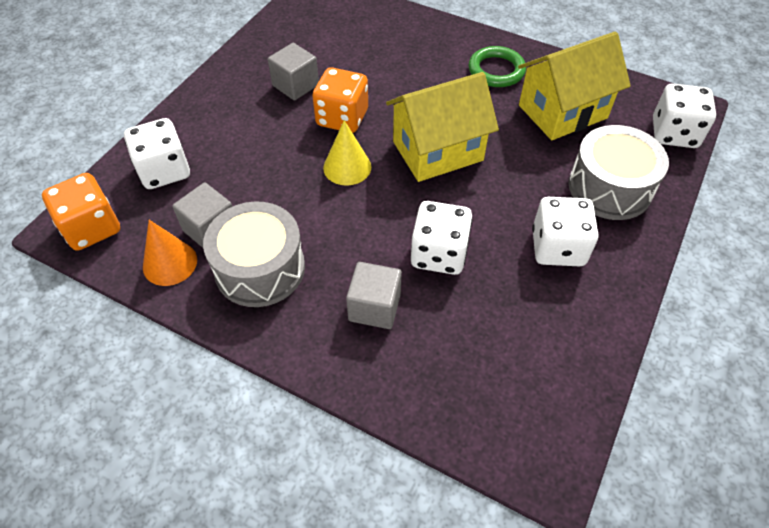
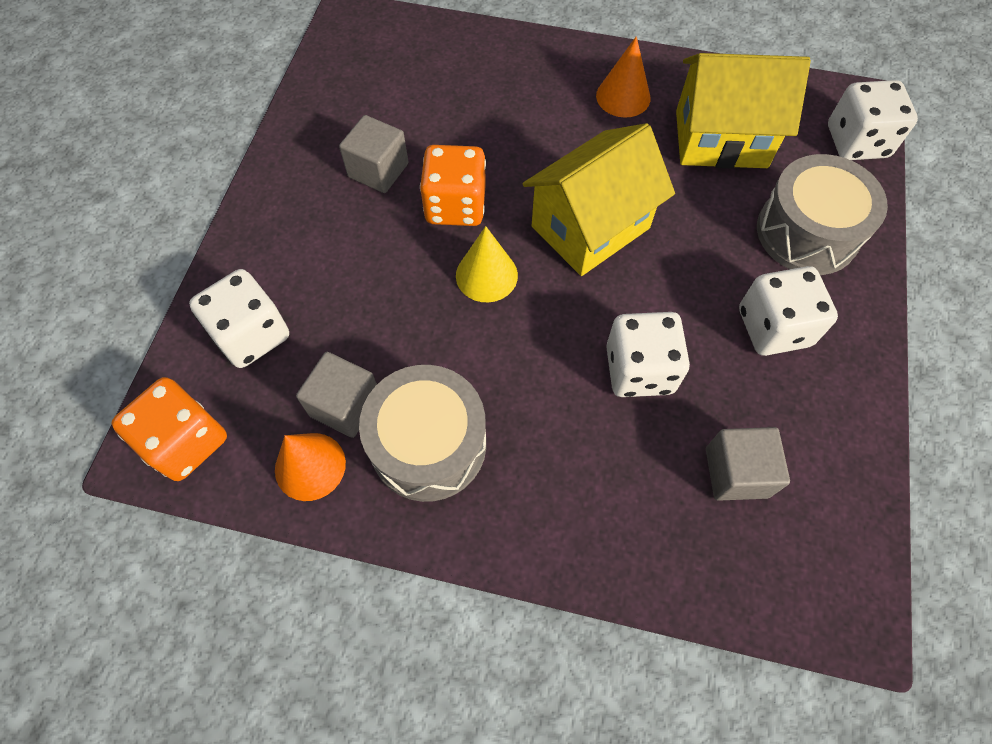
camera: 15 degrees left, 10 degrees up
(374, 307) = (587, 461): grey cube -> grey cube (736, 472)
(496, 70) = (623, 96): green ring -> orange cone
(562, 112) = (721, 139): yellow house -> yellow house turned 45 degrees clockwise

